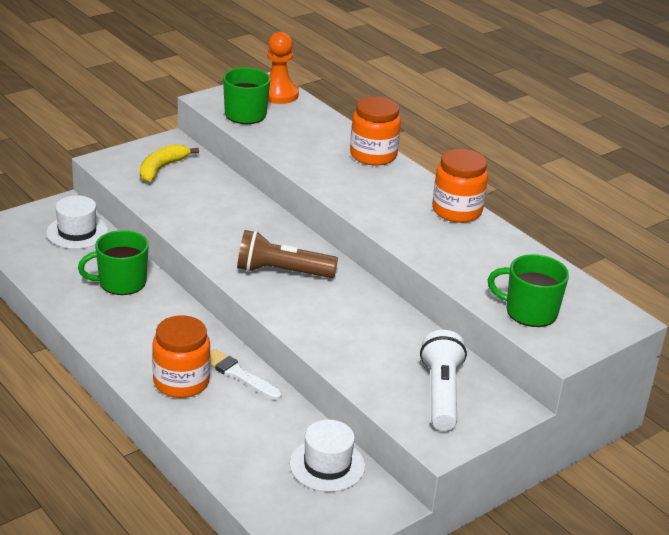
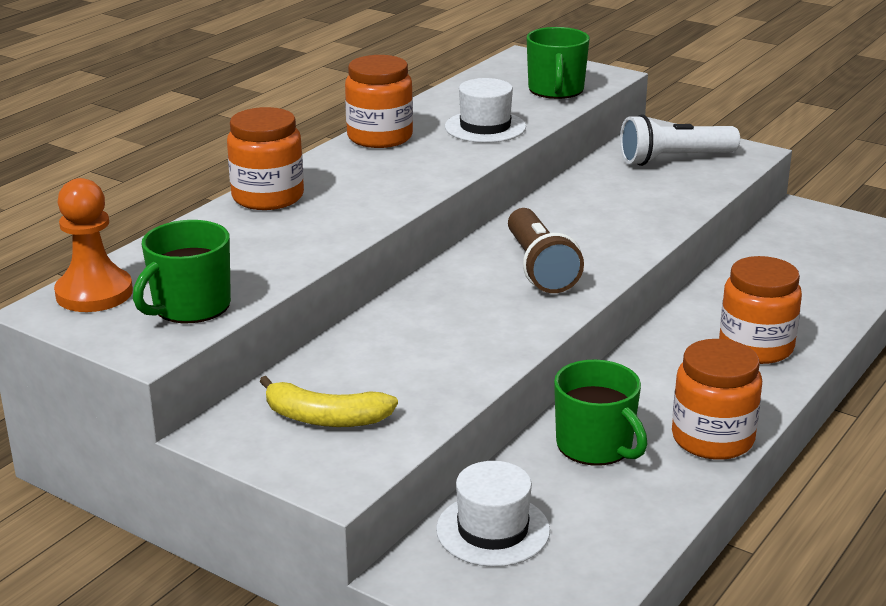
camera: 105 degrees left, 5 degrees down
(94, 324) = (712, 439): none -> orange jar
(239, 375) = (703, 315): white brush -> none
(327, 465) = (787, 244): white hat -> white hat (485, 127)

